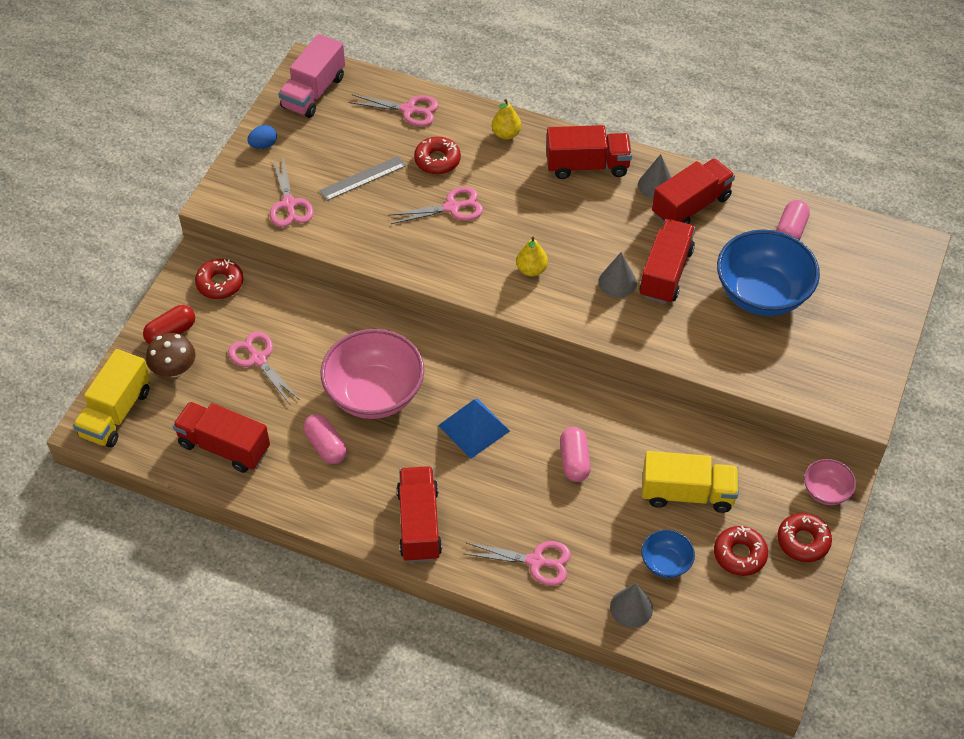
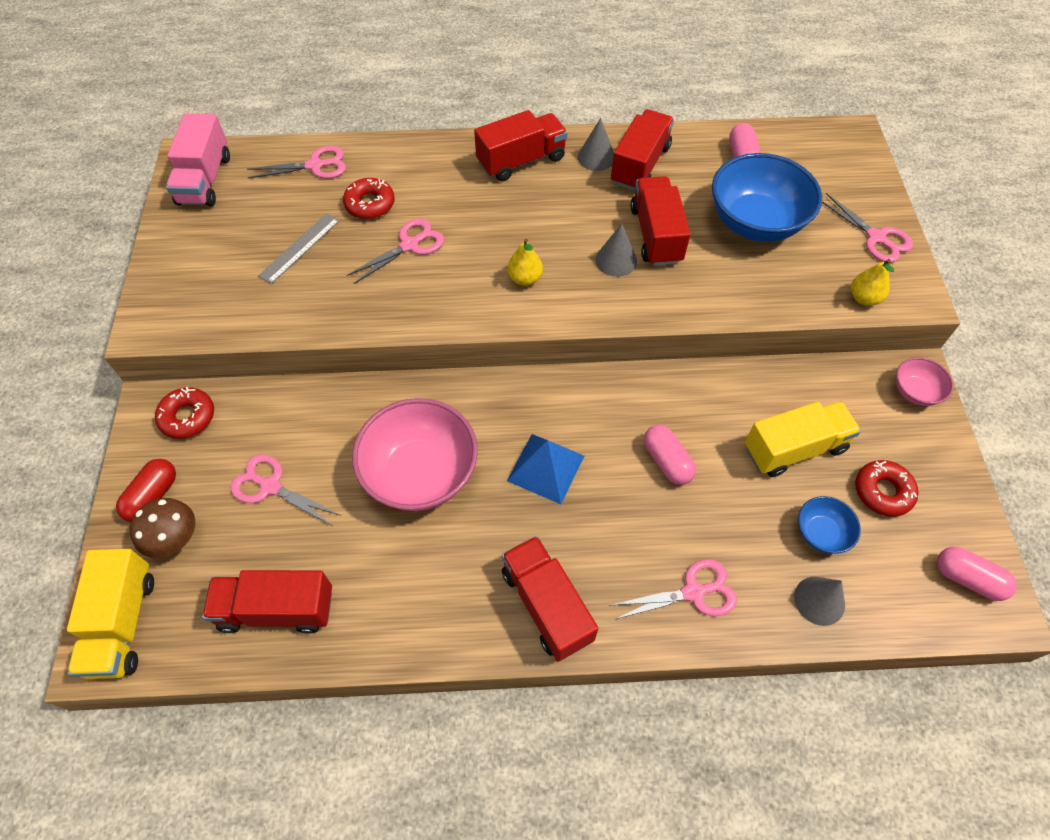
camera: 25 degrees left, 5 degrees up
(263, 145) = (173, 250): blue egg -> none
(289, 204) = (230, 302): pink scissors -> pink scissors (876, 237)
(326, 446) = (396, 557): pink capsule -> pink capsule (967, 579)
(506, 134) = (426, 157): yellow pear -> yellow pear (864, 298)
(803, 541) = (929, 451): red donut -> none

